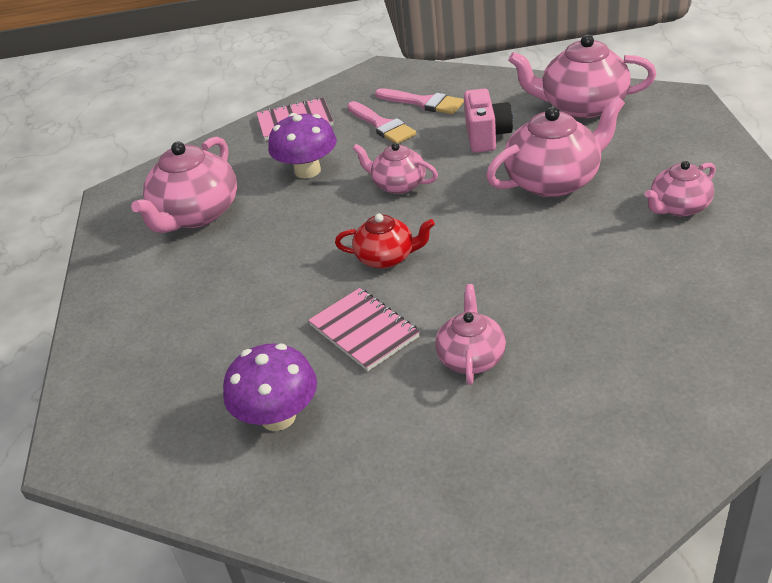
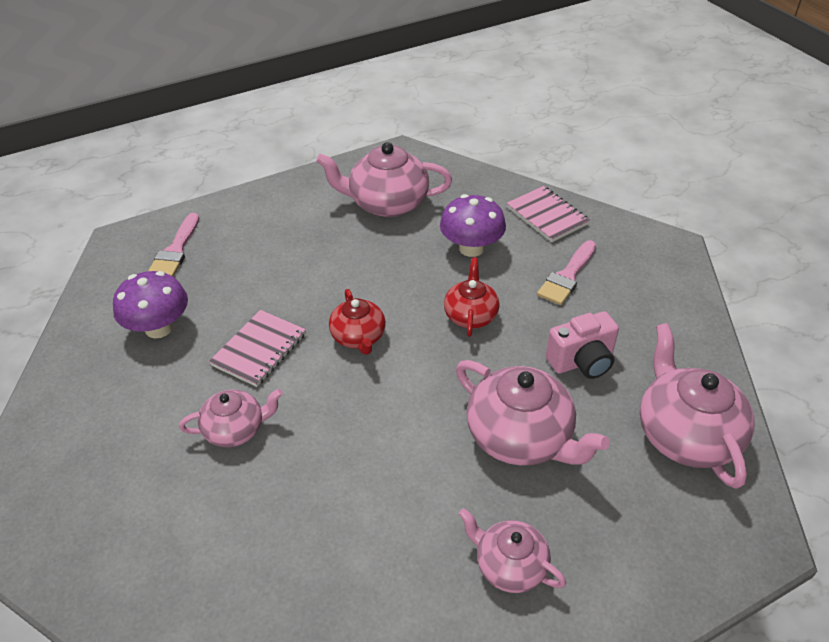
camera: 65 degrees right, 5 degrees up
(398, 185) = (471, 315): pink teapot -> red teapot
(423, 102) = (624, 295): pink brush -> pink brush (175, 251)

